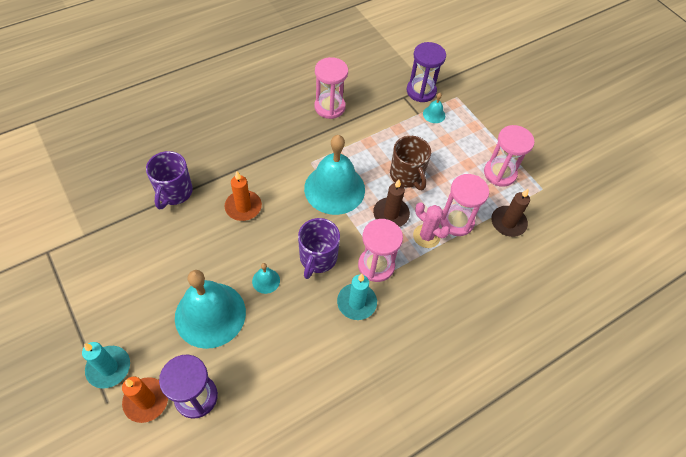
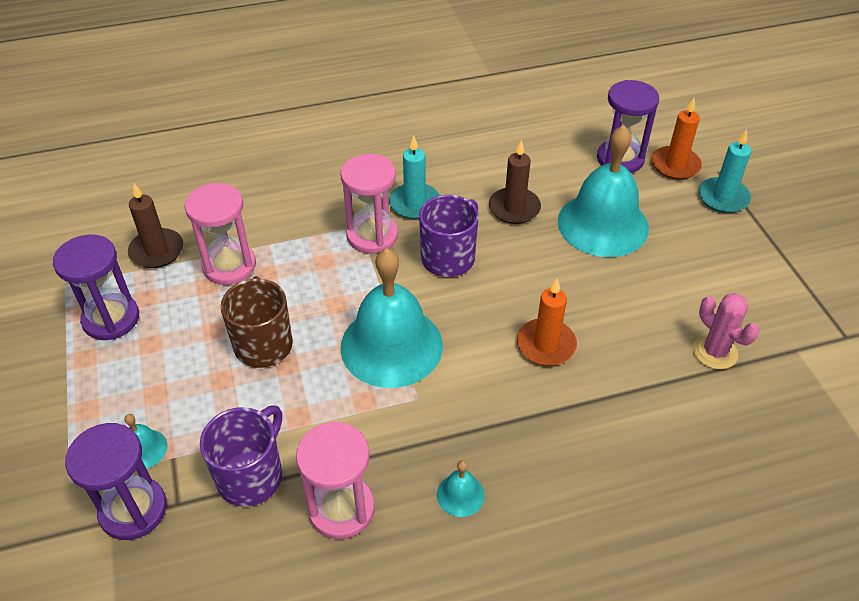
camera: 160 degrees left, 10 degrees down
(174, 192) = (660, 390): purple mug -> purple mug (251, 476)
(266, 281) = (526, 245): turquoise bell -> turquoise bell (460, 495)
(391, 214) = (320, 293): brown candle -> brown candle (514, 208)
(426, 236) = (284, 256): pink cactus -> pink cactus (715, 352)
(500, 173) = (111, 319): pink hourglass -> purple hourglass

